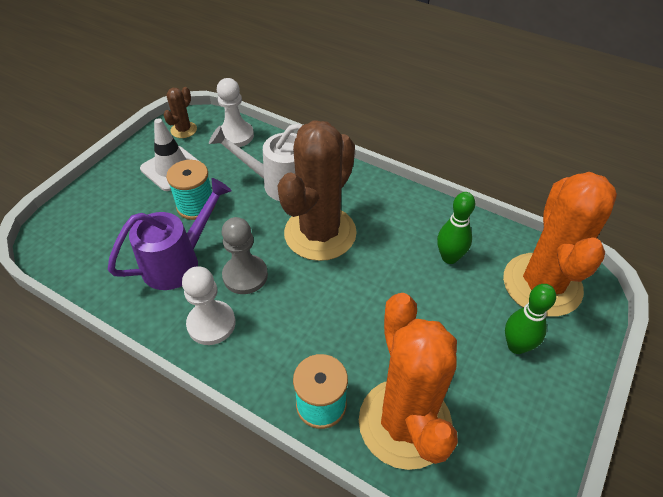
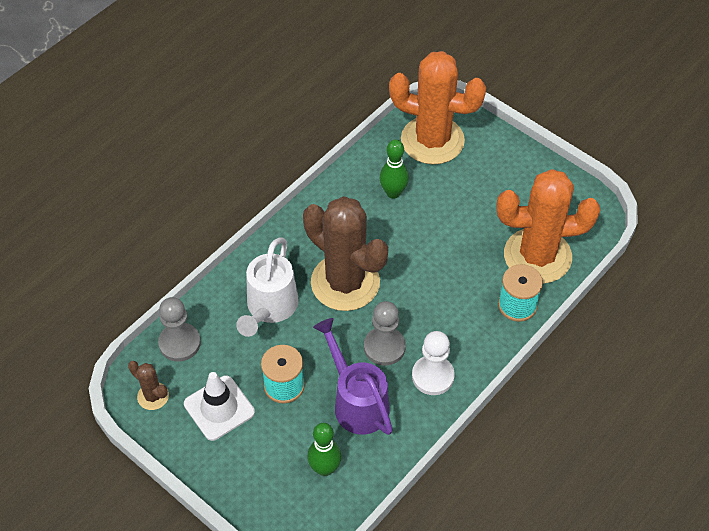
camera: 80 degrees left, 5 degrees up
(236, 136) = (179, 343): white pawn -> grey pawn
(516, 346) = (485, 173): green bowling pin -> green bowling pin (325, 468)

